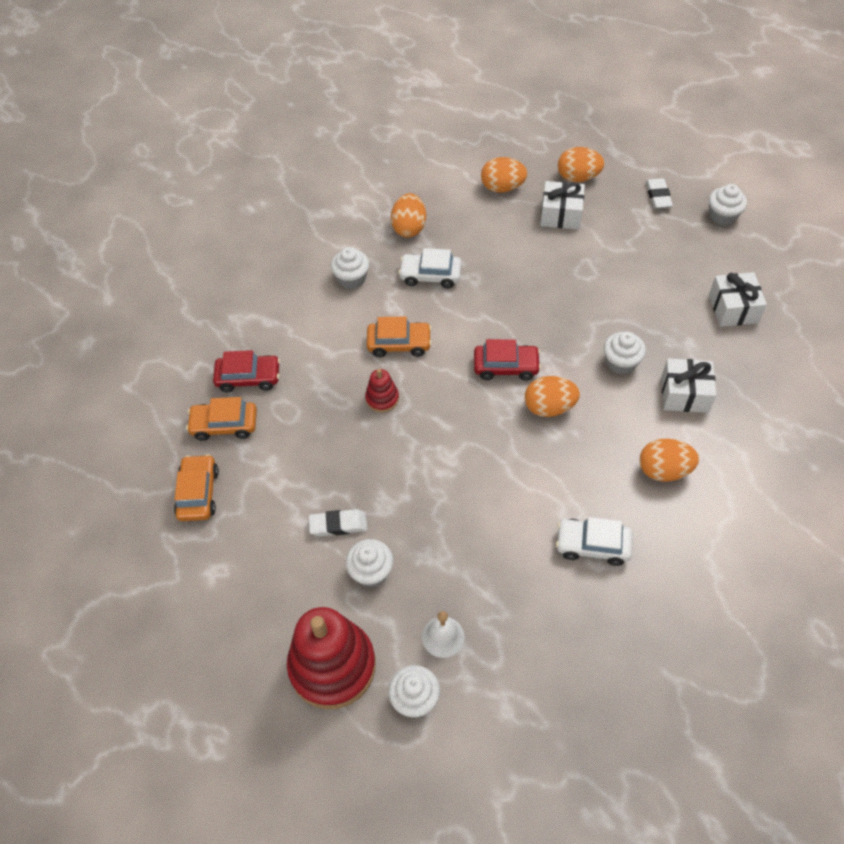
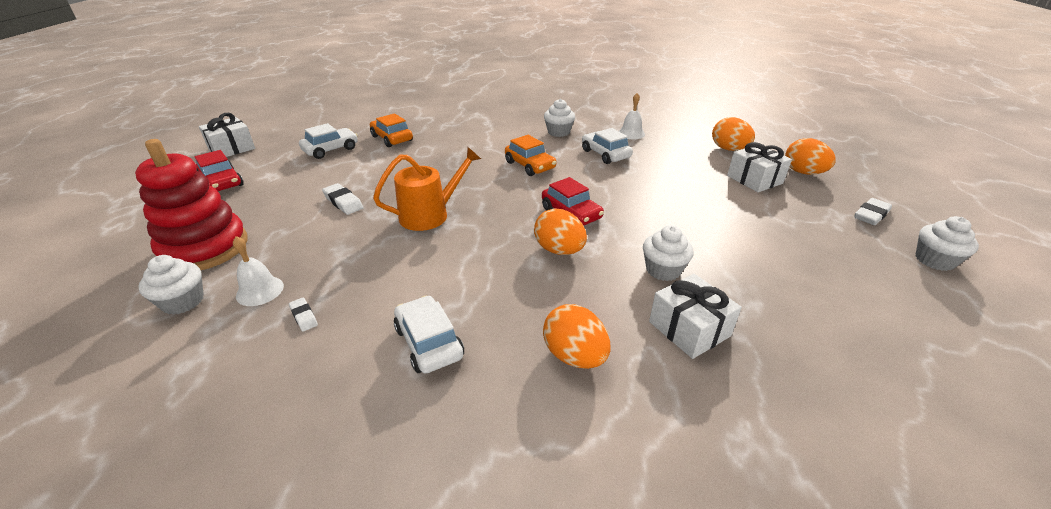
camera: 50 degrees right, 20 degrees down
(198, 493) = (331, 149): orange car -> white car
(248, 377) = (437, 132): red car -> red car (222, 182)
(371, 572) = (308, 231): white cupcake -> none
(382, 398) = (474, 177): red stacking toy -> none
(409, 228) = (631, 133): orange egg -> white bell
(422, 467) = (429, 215): none -> orange watering can
(503, 614) = (304, 316): none -> white eraser
(733, 308) = (848, 317): white gift -> white gift (231, 148)

